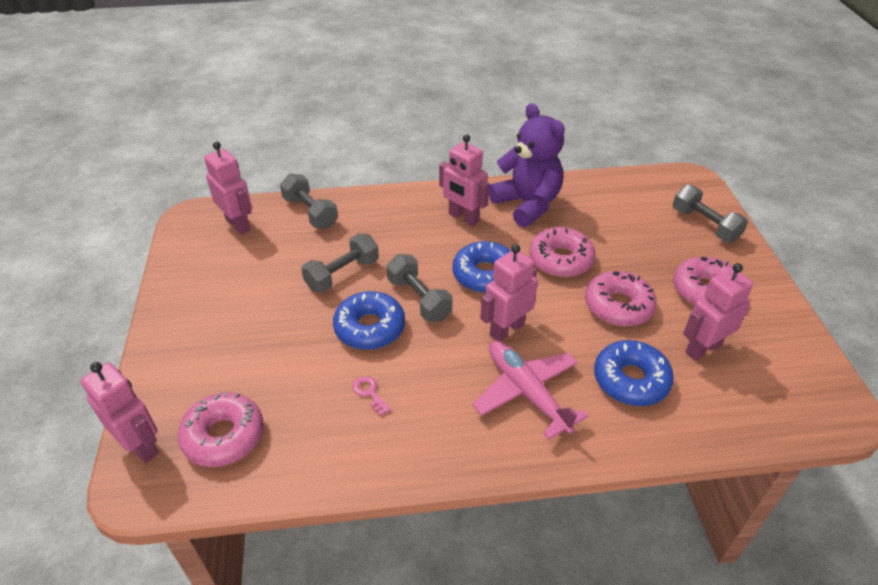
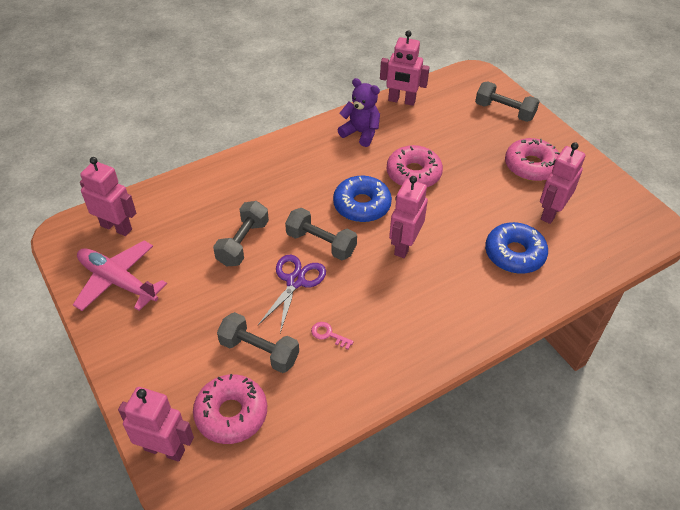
camera: 25 degrees left, 5 degrees up
(310, 212) = (177, 195): grey dumbbell -> grey dumbbell (259, 351)
(370, 328) = (295, 281): blue donut -> purple scissors
(463, 217) = (315, 160): pink robot -> pink robot (401, 101)
(526, 392) = (446, 290): pink plane -> pink plane (118, 281)
(527, 204) = (361, 133): purple teddy bear -> purple teddy bear, size x0.65
(618, 306) = (476, 199): pink donut -> none

